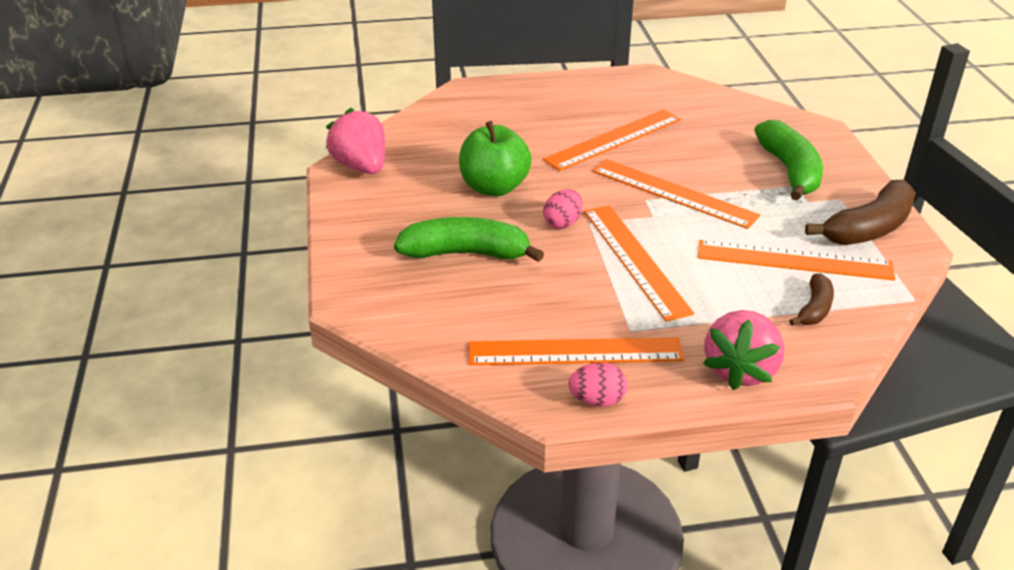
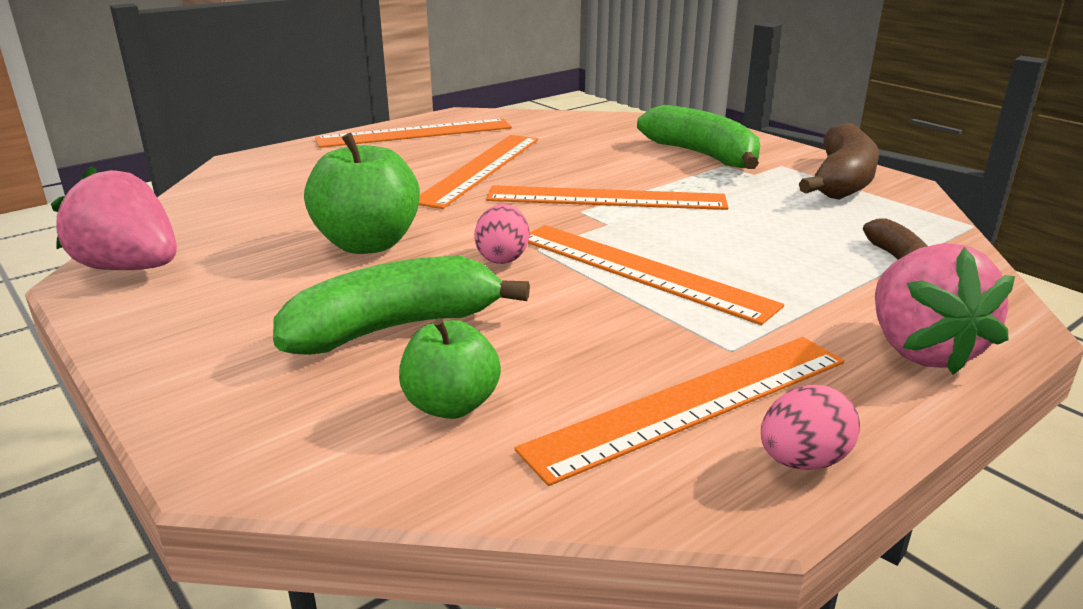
camera: 30 degrees left, 10 degrees down
(459, 309) = (451, 405): none -> green apple
(794, 260) = (813, 224): orange ruler -> orange ruler (415, 133)

